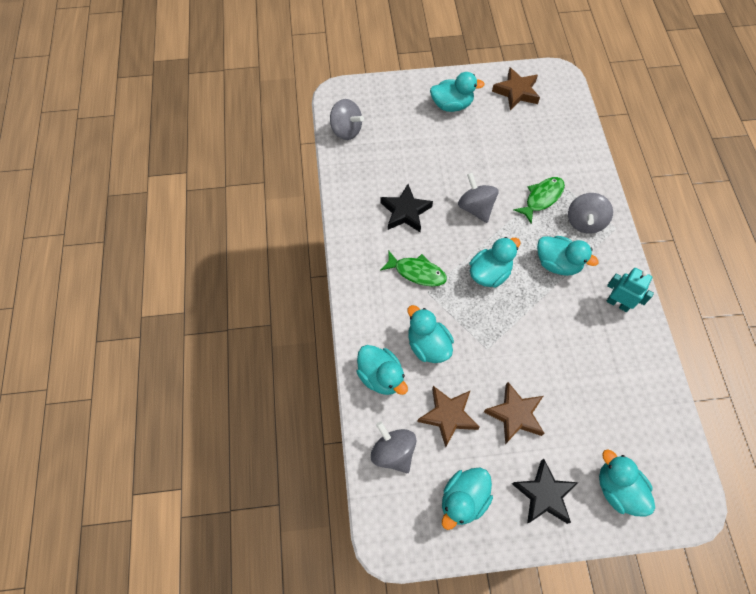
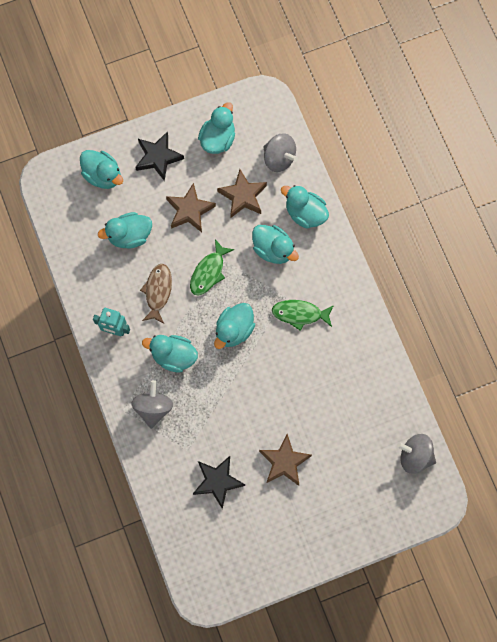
camera: 165 degrees right, 10 degrees up
(405, 212) = (327, 374): black star -> black star (217, 481)
(452, 105) = (313, 520): turquoise duck -> turquoise duck (129, 236)
(475, 207) = (261, 397): grey spinning top -> none
(516, 92) = (246, 558): brown star -> brown star (284, 462)
(542, 198) = (198, 425): green fish -> green fish (209, 272)
(565, 331) = (158, 292): none -> brown fish

